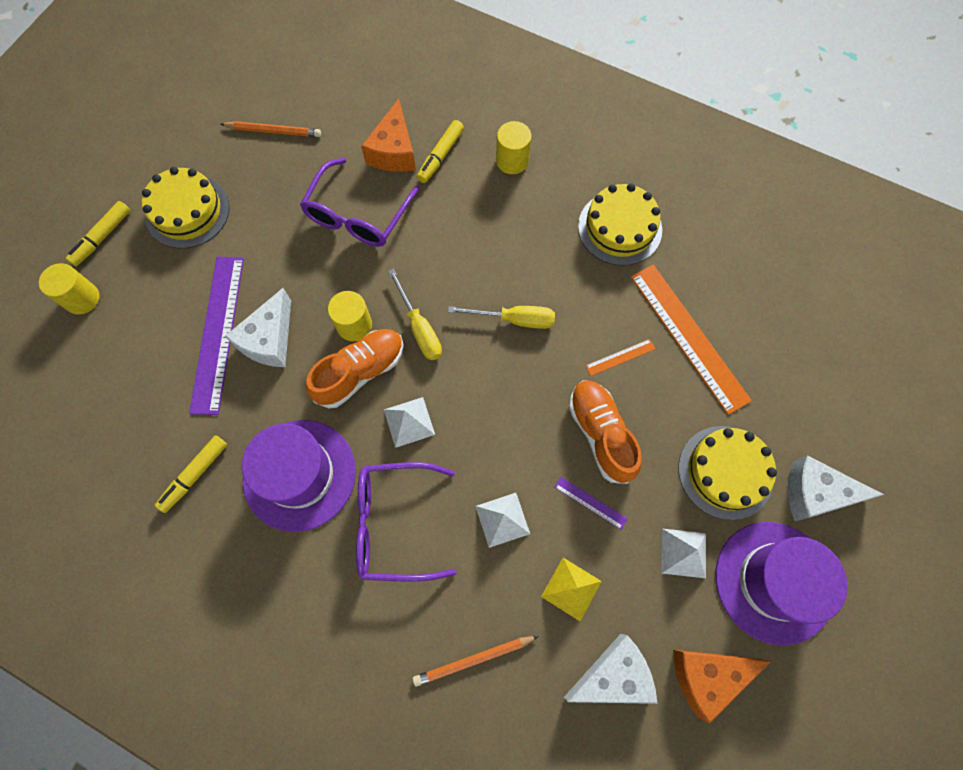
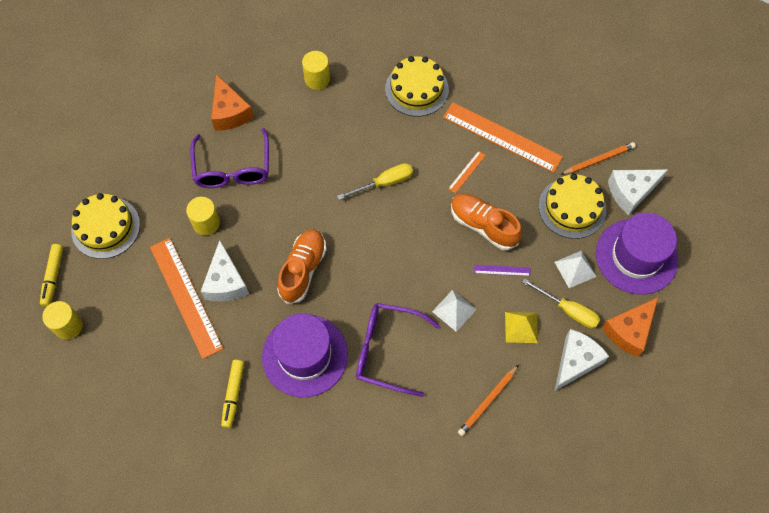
camera: 30 degrees left, 5 degrees down
(218, 333) = (186, 296): purple ruler -> orange ruler
(274, 131) = (132, 140): orange pencil -> orange pencil (598, 160)
(354, 325) = (279, 242): yellow cylinder -> yellow cylinder (206, 223)
(394, 523) = (387, 350): purple glasses -> purple glasses turned 45 degrees clockwise
(409, 422) = (356, 283): white pyramid -> none
(419, 328) = (324, 221): yellow screwdriver -> yellow screwdriver (568, 310)
(440, 156) = (265, 100): yellow marker -> none

